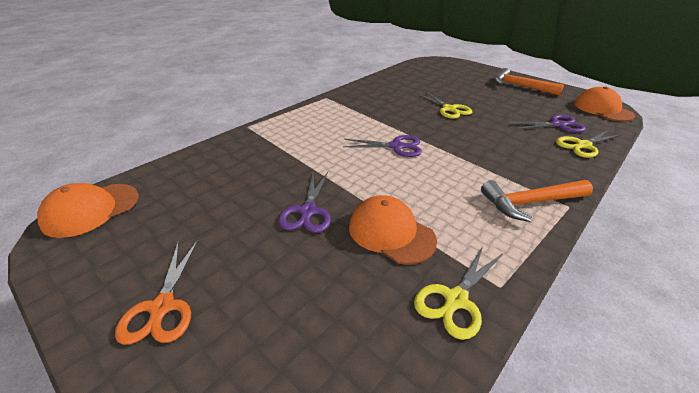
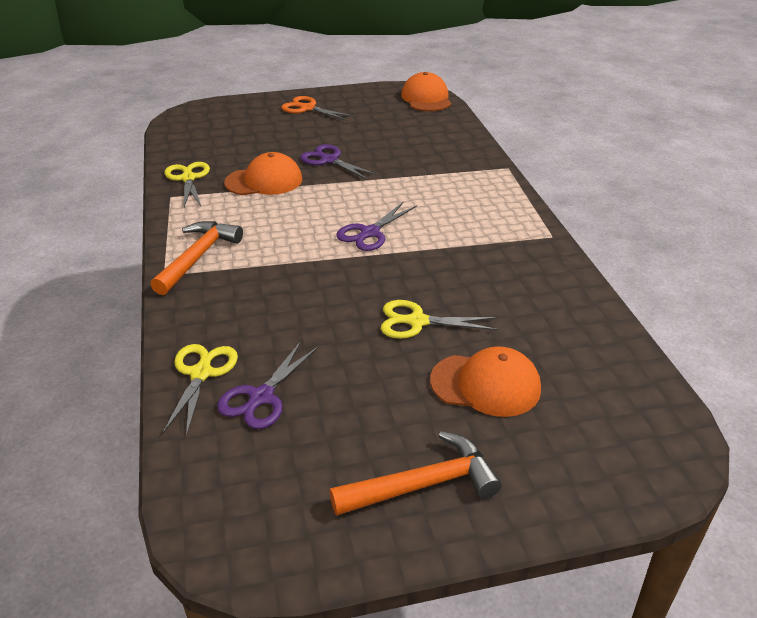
camera: 125 degrees right, 0 degrees up
(602, 109) = (228, 516): orange cap -> orange cap (486, 385)

